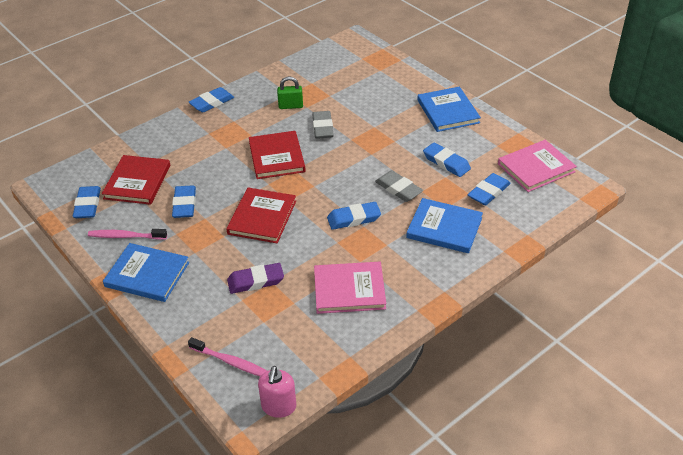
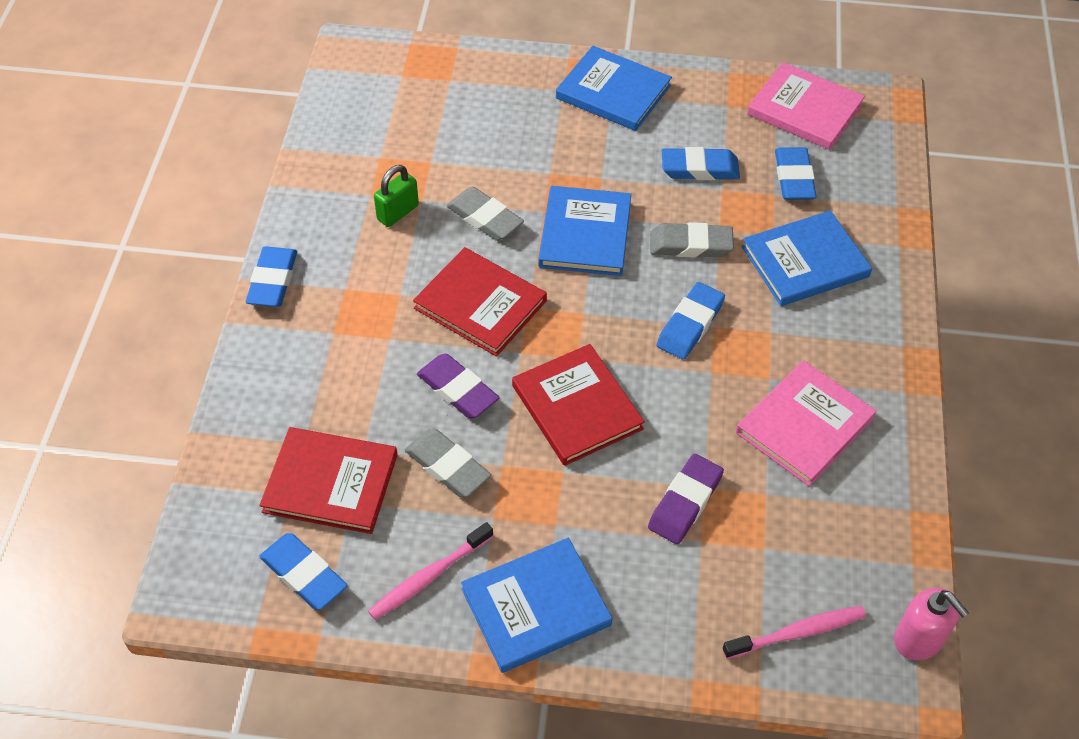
camera: 45 degrees left, 10 degrees up
(137, 182) = (330, 483): red book -> red book turned 45 degrees counterclockwise
(184, 204) = (447, 466): blue eraser -> grey eraser
(225, 181) = (458, 390): none -> purple eraser
(357, 157) = (585, 234): none -> blue book
(536, 168) = (804, 109): pink book -> pink book turned 75 degrees counterclockwise

